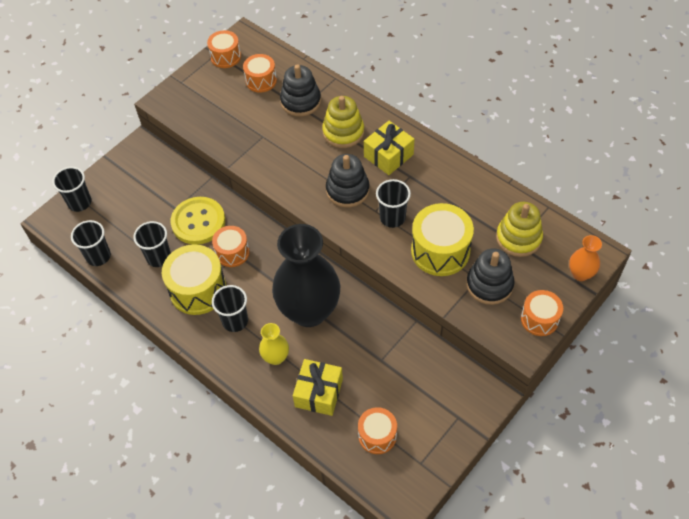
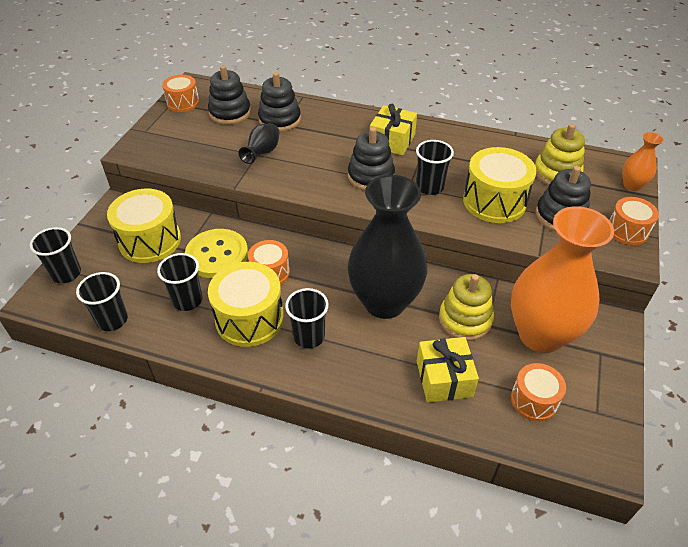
camera: 25 degrees left, 10 degrees down
(152, 190) = (150, 240): none -> yellow drum
(261, 80) = (230, 113): orange drum -> black stacking toy
(268, 136) = (262, 153): none -> black vase
(276, 357) = (375, 358): yellow vase -> none
(343, 132) = (337, 133): yellow stacking toy -> yellow stacking toy (465, 320)
(419, 384) = (540, 335): none -> orange vase

